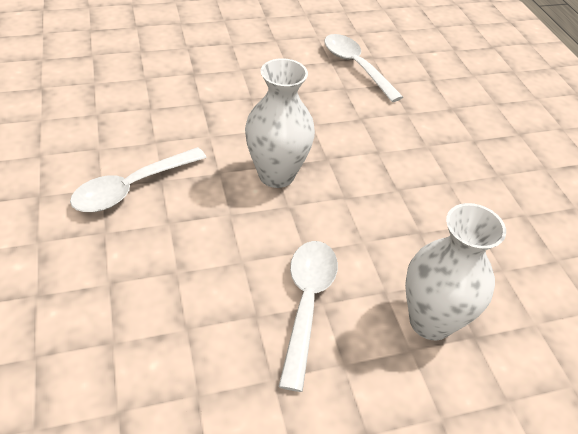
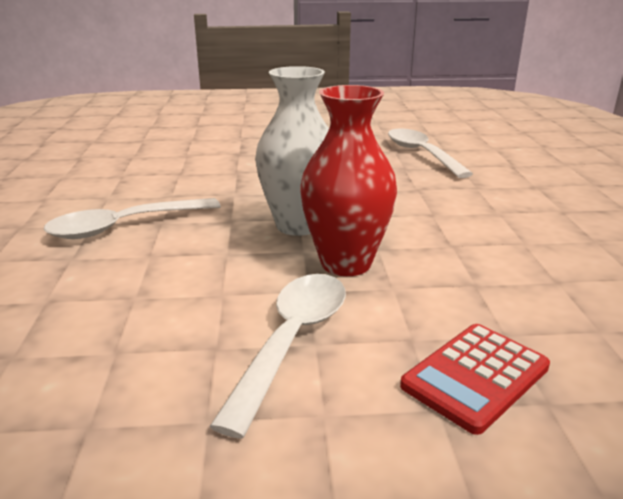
camera: 15 degrees right, 20 degrees down
(324, 218) = (346, 263): none -> red vase
(430, 321) = (475, 377): white vase -> red calculator

